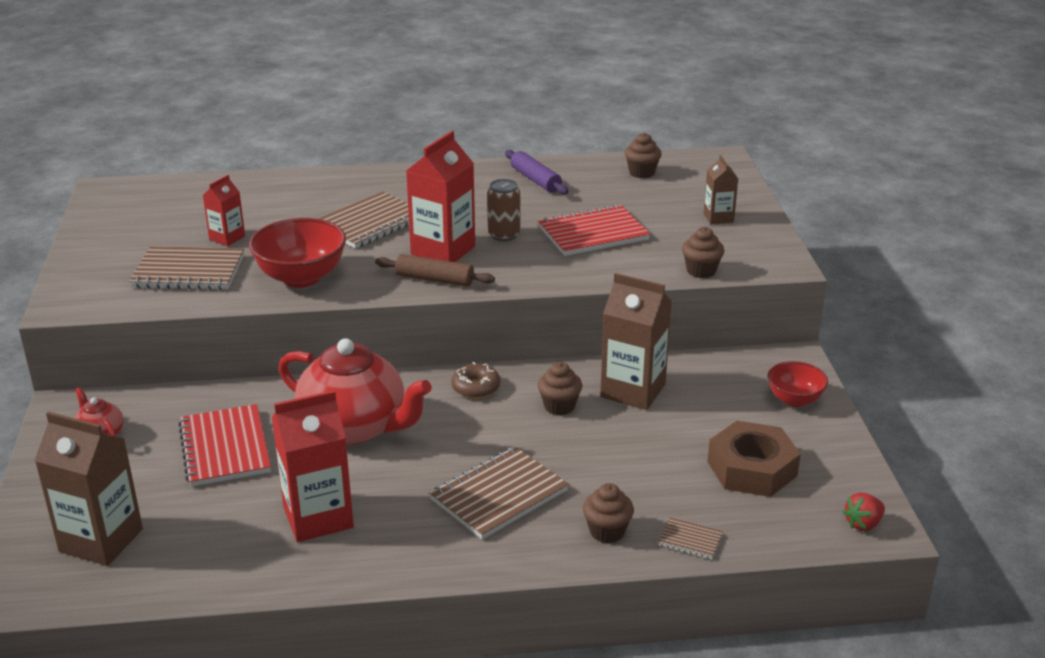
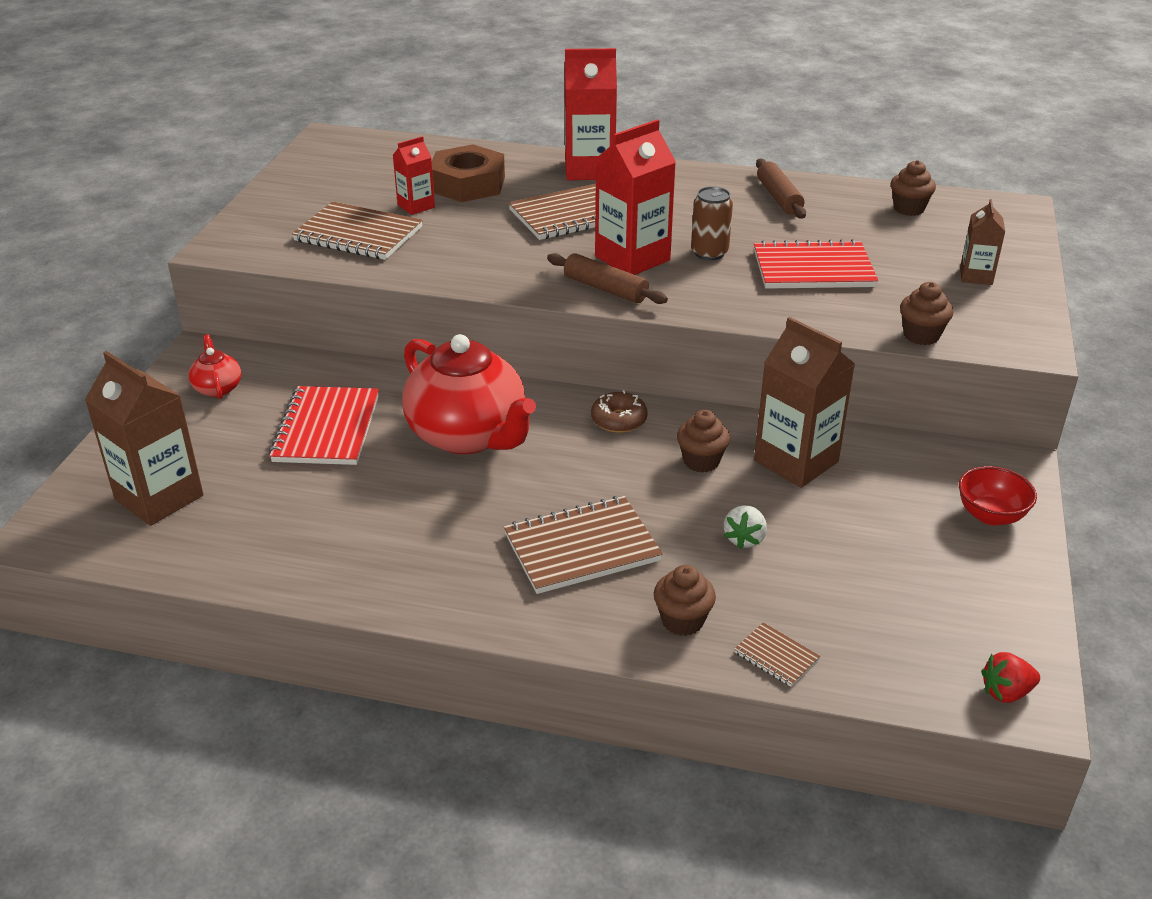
camera: 20 degrees right, 5 degrees up
(301, 278) = (466, 261): red bowl -> none
(318, 517) = (379, 525): red carton -> red carton (589, 169)
(535, 180) = (779, 197): purple rolling pin -> brown rolling pin
(623, 459) = (744, 539): none -> white strawberry
(752, 468) = (895, 587): brown nut -> brown nut (468, 184)

